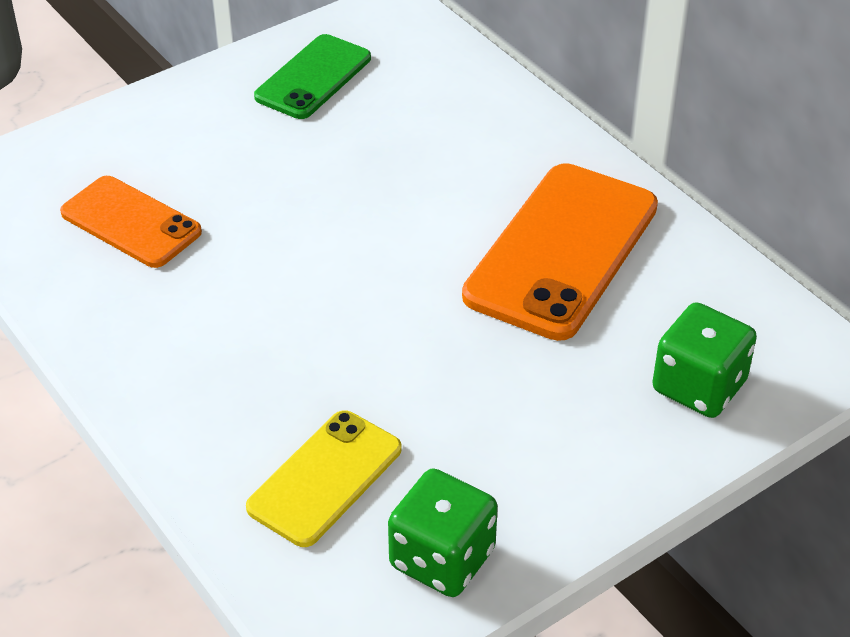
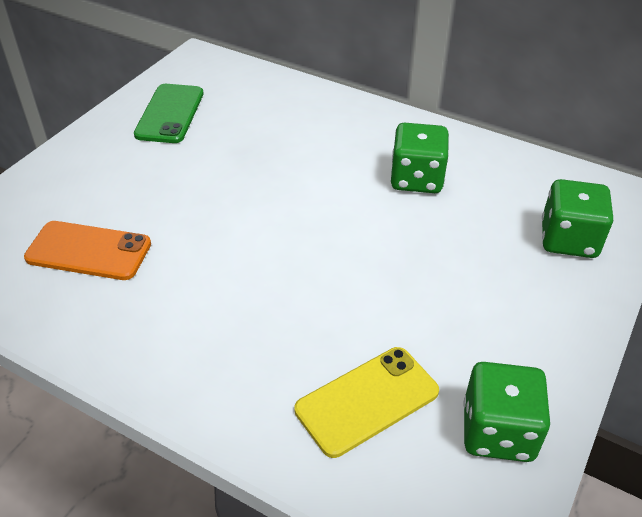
camera: 25 degrees left, 0 degrees up
(325, 478) = (367, 400): yellow phone -> yellow phone turned 45 degrees clockwise
(562, 251) = (416, 179): orange phone -> green dice

